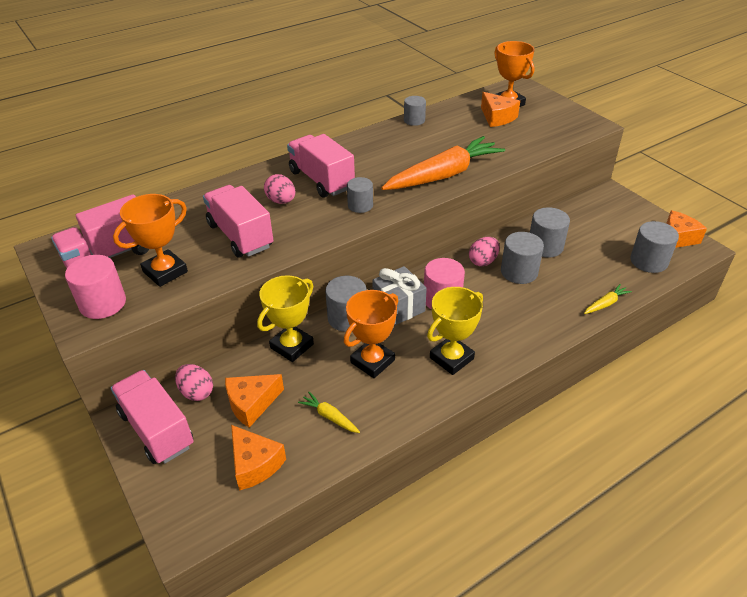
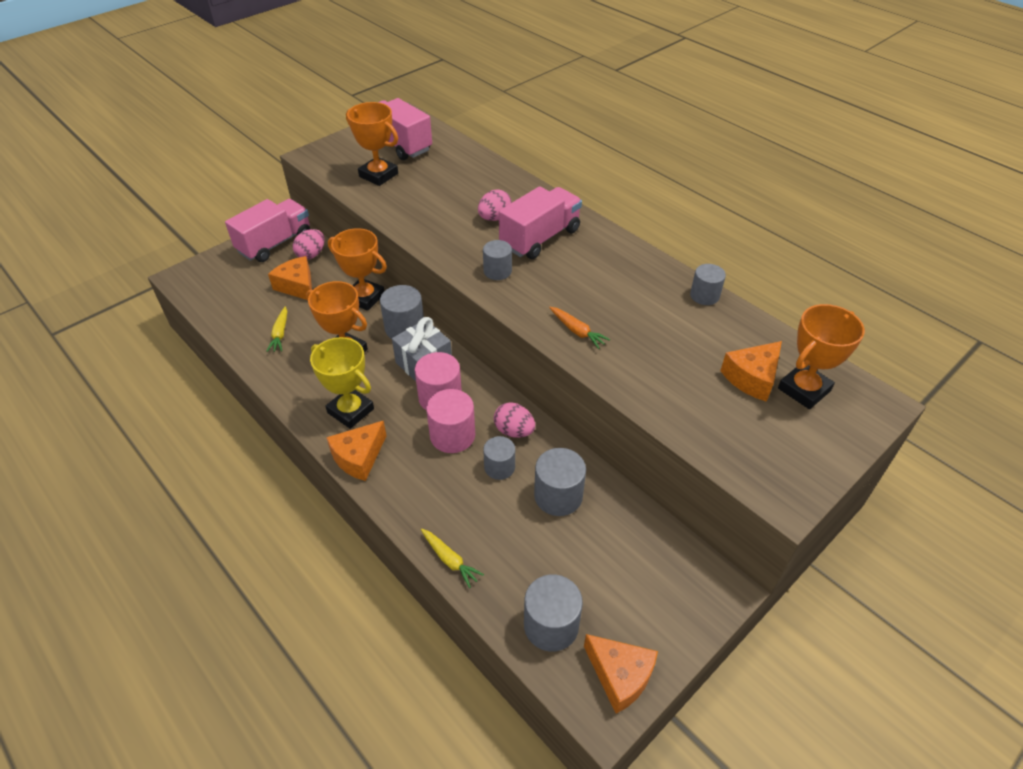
camera: 80 degrees right, 5 degrees up
(103, 303) = (338, 156): pink cylinder -> pink cylinder (452, 435)
(240, 236) = (433, 204): pink truck -> none
(255, 464) = (236, 299): orange cheese -> orange cheese (359, 457)
(292, 346) = (365, 297): yellow trophy -> orange trophy
(330, 417) = (280, 334): yellow carrot -> yellow carrot turned 150 degrees clockwise
(443, 175) = (577, 331): orange carrot -> orange carrot, size x0.41
(519, 272) = (499, 467): grey cylinder -> grey cylinder, size x0.66

